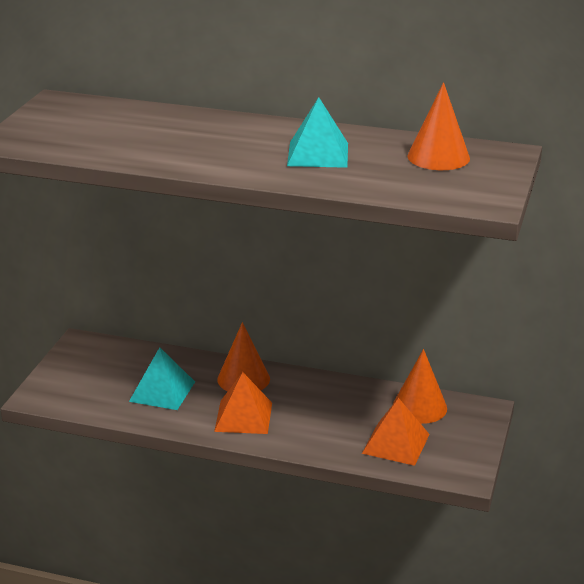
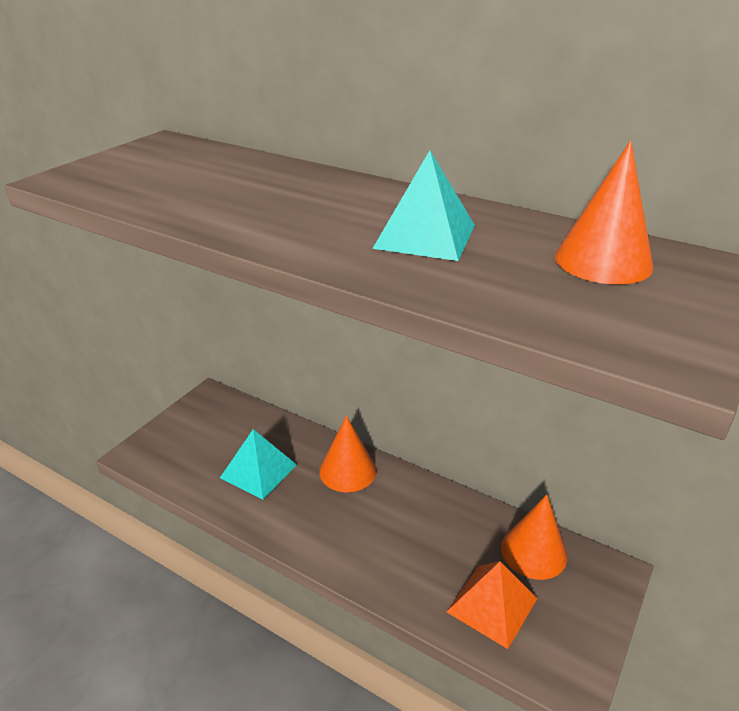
camera: 15 degrees right, 5 degrees up
(243, 417) = (328, 524): orange pyramid -> none

